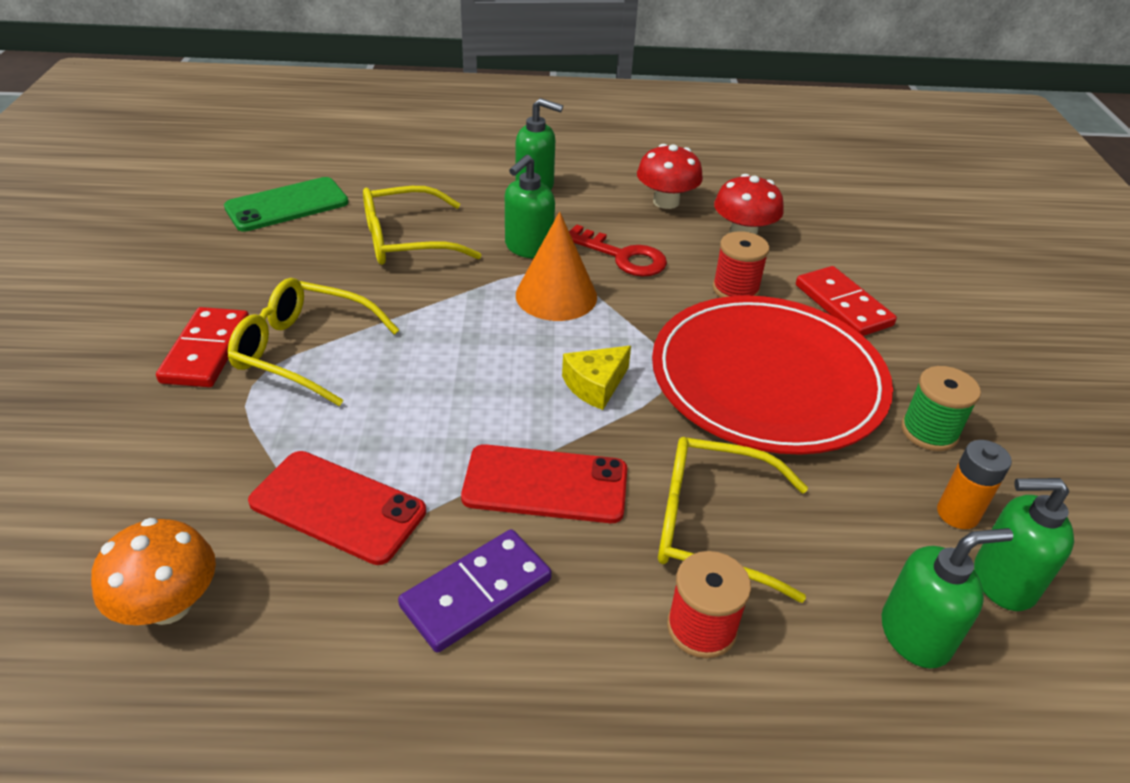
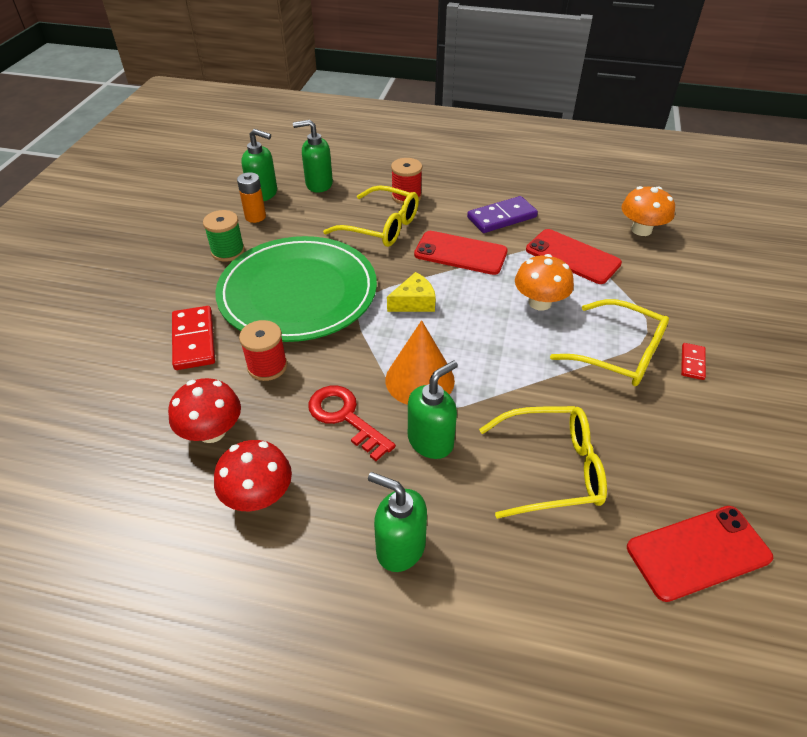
camera: 165 degrees left, 5 degrees up
(206, 351) = (692, 363): red domino -> red domino, size x0.54
(287, 205) = (698, 552): green phone -> red phone
(406, 409) = (539, 302): none -> orange mushroom
(767, 378) = (298, 292): red plate -> green plate

